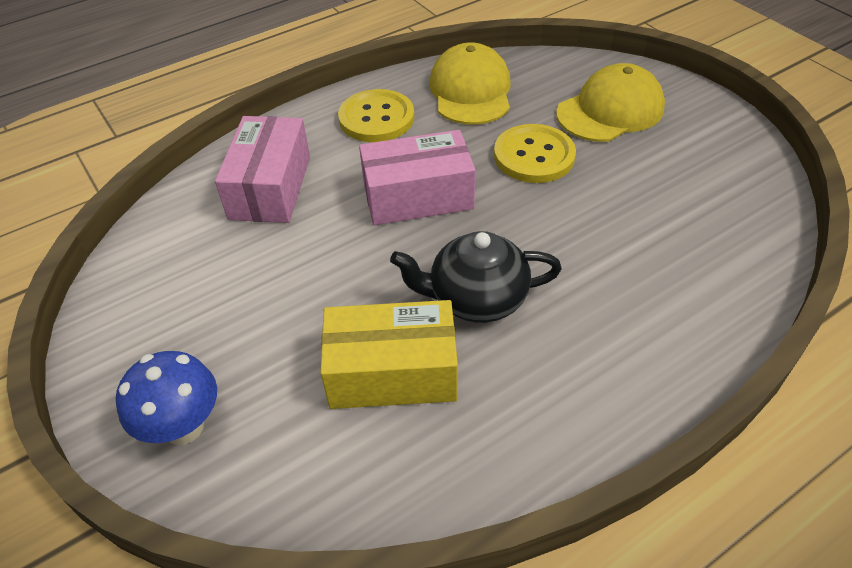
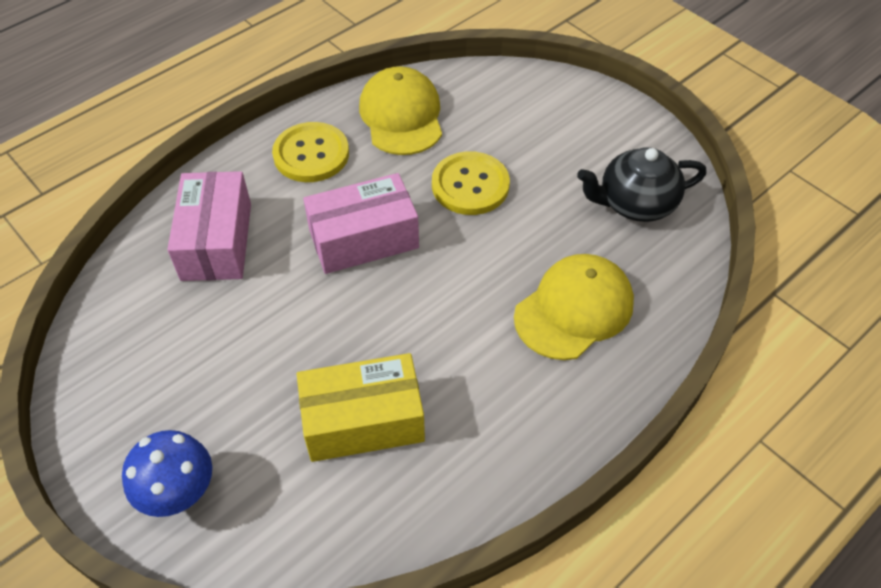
camera: 10 degrees left, 5 degrees up
(476, 298) = (431, 340): black teapot -> black teapot (635, 204)
(610, 110) = (539, 128): yellow cap -> yellow cap (574, 309)

